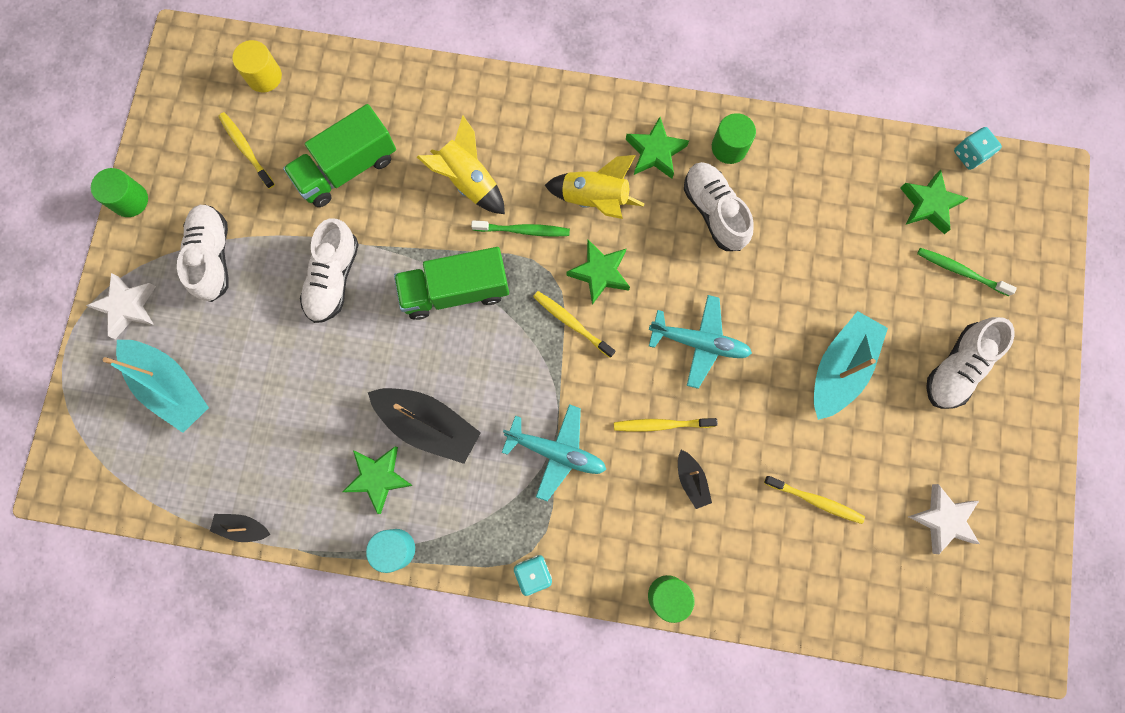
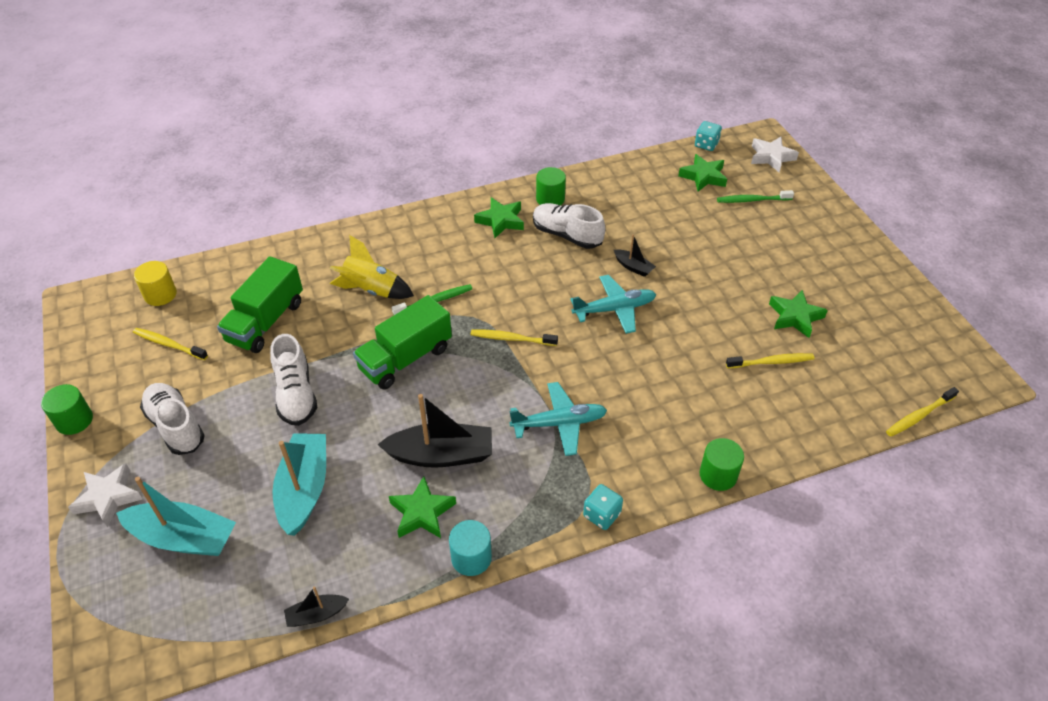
camera: 30 degrees left, 30 degrees down
(594, 199) = (476, 262): yellow rocket -> none
(599, 273) = (511, 301): green star -> green star (795, 317)
(661, 424) = (626, 369): yellow toothbrush -> yellow toothbrush (919, 416)
(691, 480) = (675, 392): black boat -> black boat (633, 267)
(840, 368) = (722, 281): turquoise boat -> turquoise boat (304, 489)
(943, 519) = (863, 332): white star -> white star (771, 157)
(956, 368) = (795, 248): white shoe -> none

